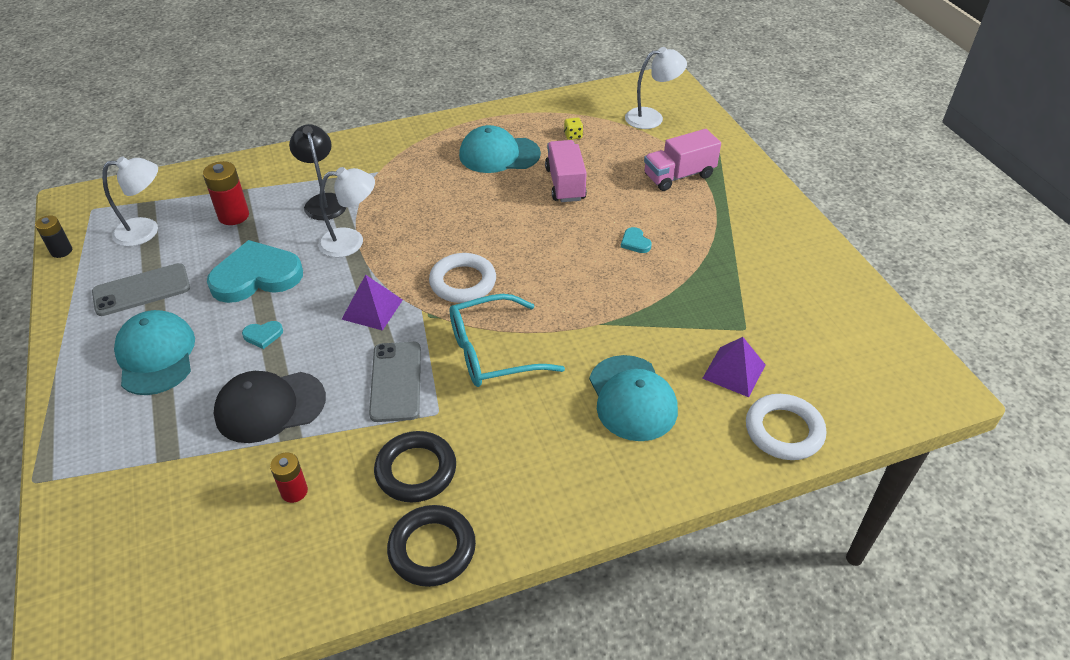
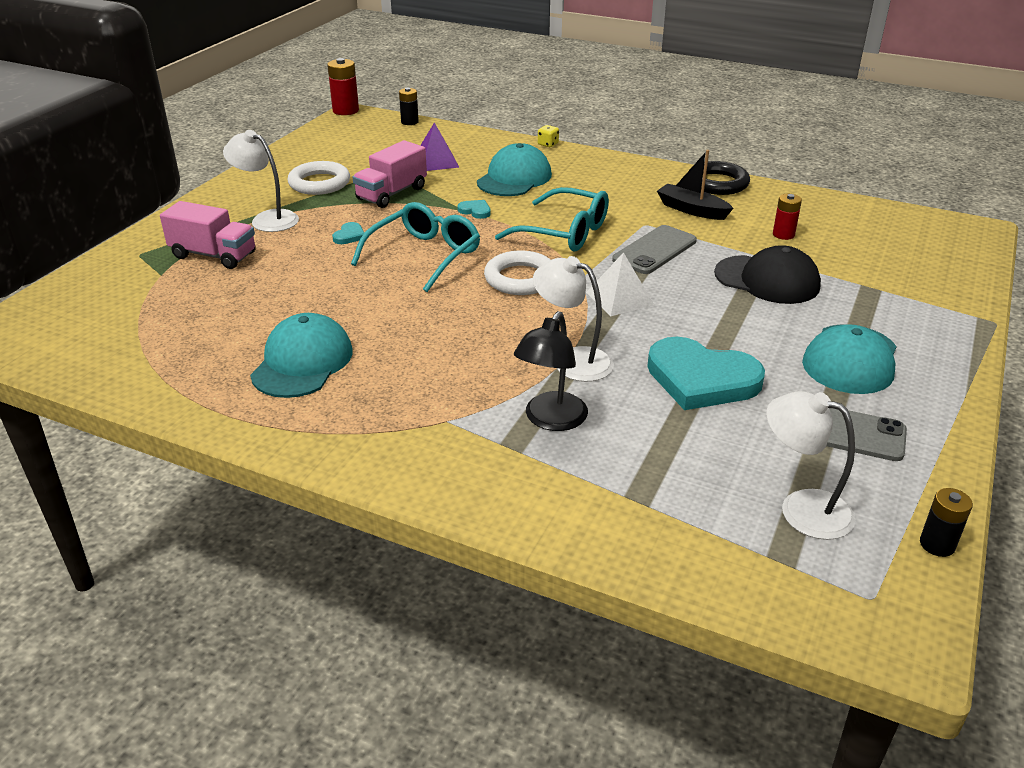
camera: 135 degrees left, 10 degrees down
(233, 216) = (673, 464): red battery -> red battery (345, 110)
(263, 335) = (735, 326): turquoise heart -> turquoise heart (475, 211)
(372, 309) = (619, 298): purple pyramid -> white pyramid
(416, 470) = (692, 210): black ring -> black boat
(499, 154) = (302, 362): turquoise cap -> turquoise cap turned 120 degrees counterclockwise
(557, 259) = (424, 255): none -> turquoise glasses
(565, 184) = (306, 300): pink truck -> pink truck (391, 193)
(573, 136) = (202, 338): yellow dice -> yellow dice (548, 144)
(652, 117) = (103, 310): white lamp -> white lamp (267, 219)
(784, 431) = (461, 137): white ring -> white ring (319, 183)
(875, 420) = (409, 122): none -> black battery

